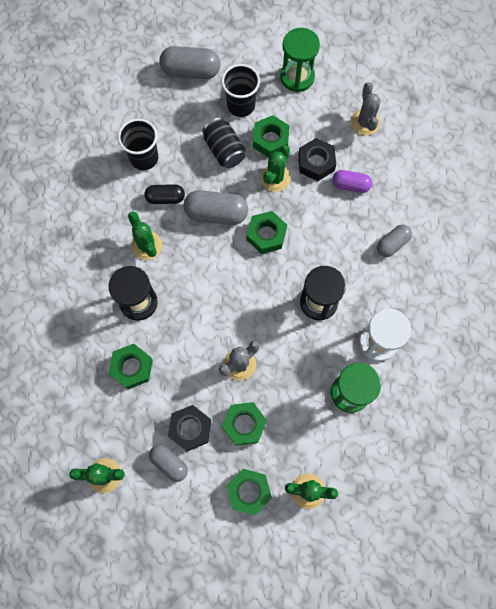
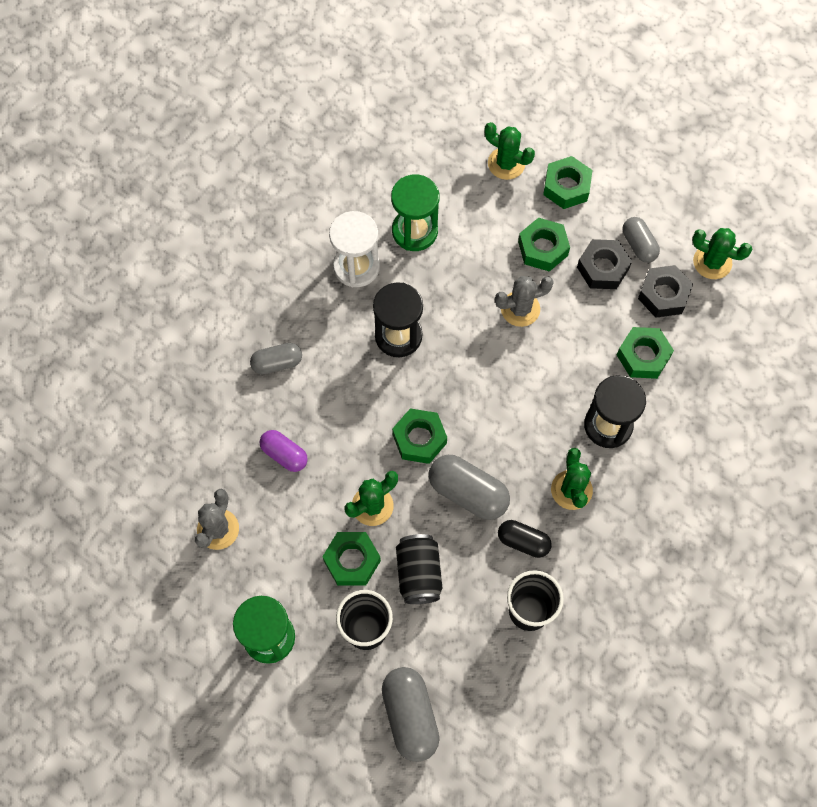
camera: 155 degrees left, 5 degrees down
(191, 71) = (410, 716): grey capsule -> grey capsule turned 45 degrees clockwise
(316, 162) = (310, 503): black nut -> black nut (663, 295)

